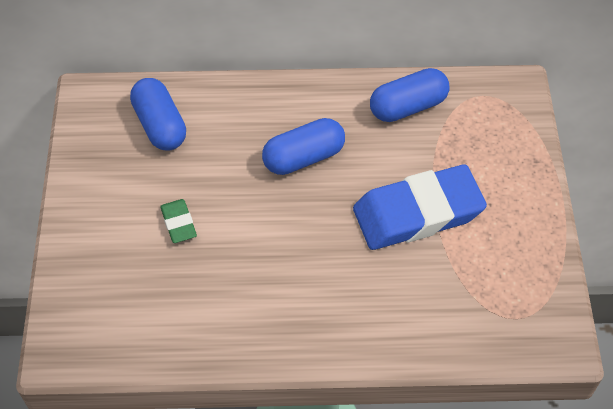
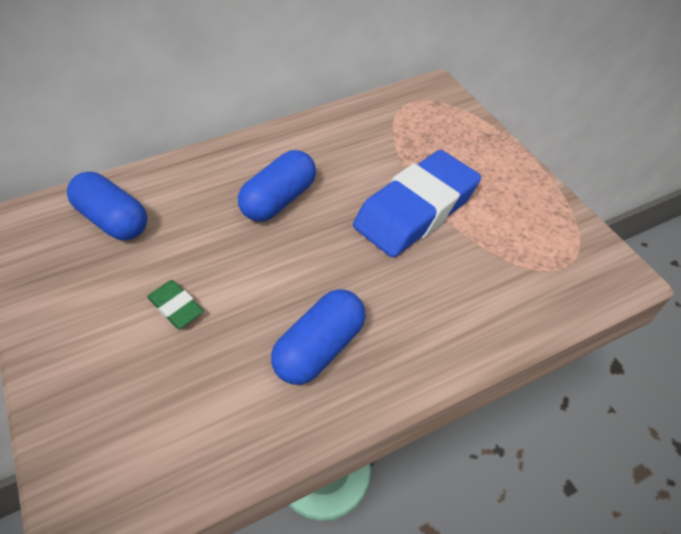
camera: 25 degrees left, 5 degrees down
(408, 106) = (353, 129): blue capsule -> blue capsule (320, 348)

